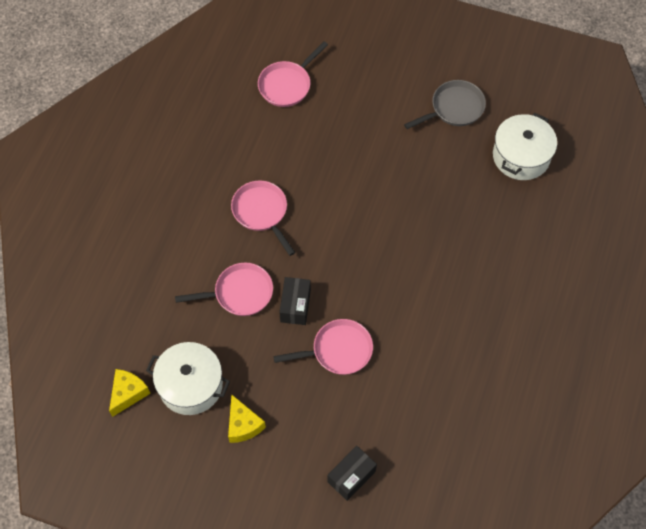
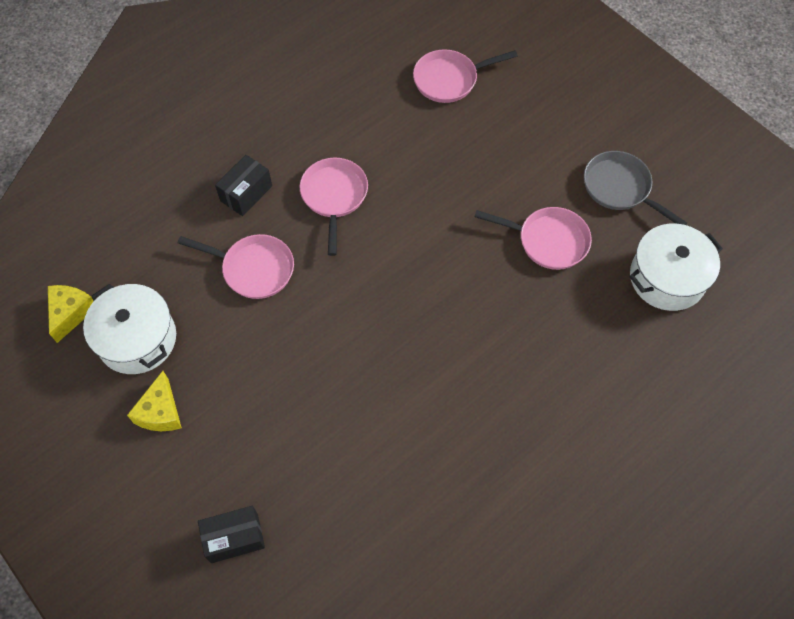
camera: 30 degrees right, 0 degrees up
(128, 393) = (71, 313): yellow cheese -> yellow cheese turned 45 degrees counterclockwise
(295, 306) = (302, 313): black box -> black box (246, 193)
(338, 351) = (315, 387): pink pan -> pink pan (548, 241)
(454, 108) = (620, 188): grey pan -> grey pan turned 135 degrees counterclockwise

